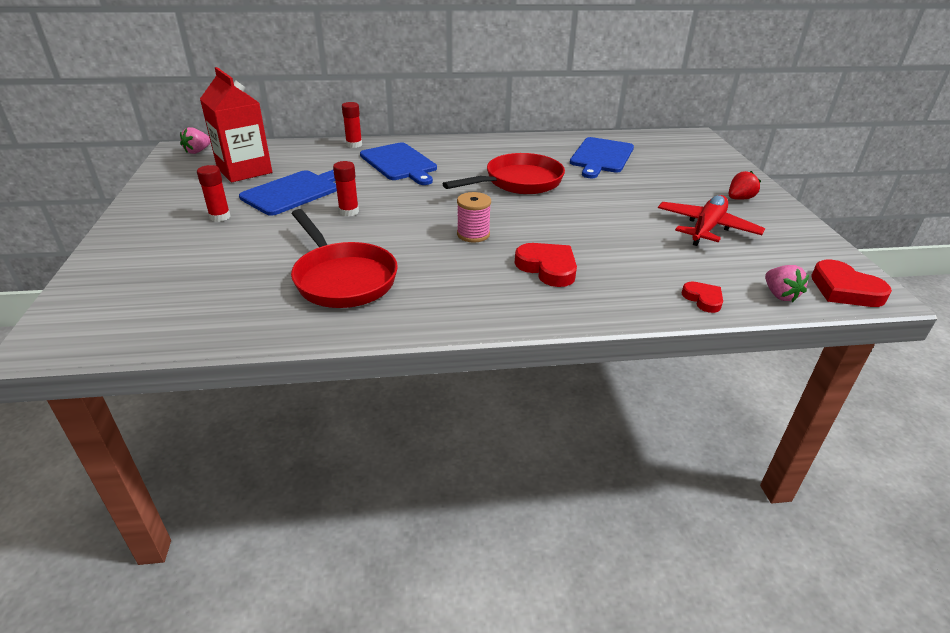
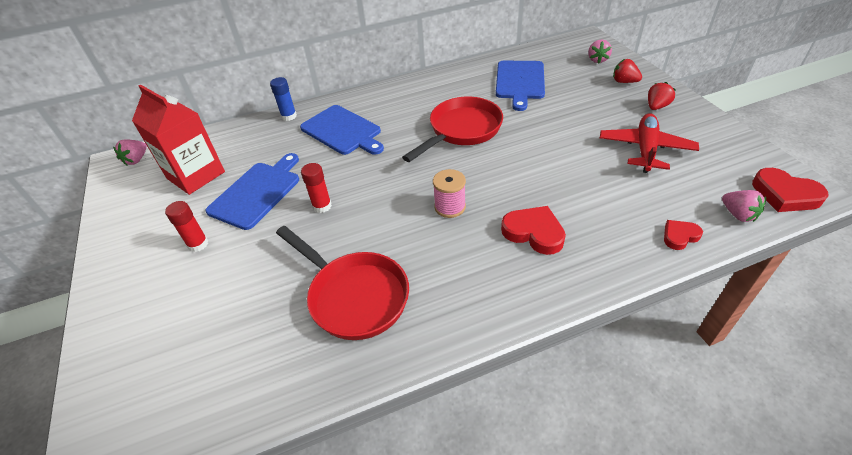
camera: 10 degrees left, 10 degrees up
(354, 145) = (289, 116): red glue stick -> blue glue stick
(696, 153) = (597, 60): none -> pink strawberry
(703, 299) = (679, 236): red heart -> red heart turned 75 degrees counterclockwise
(715, 174) = (624, 81): none -> red strawberry

